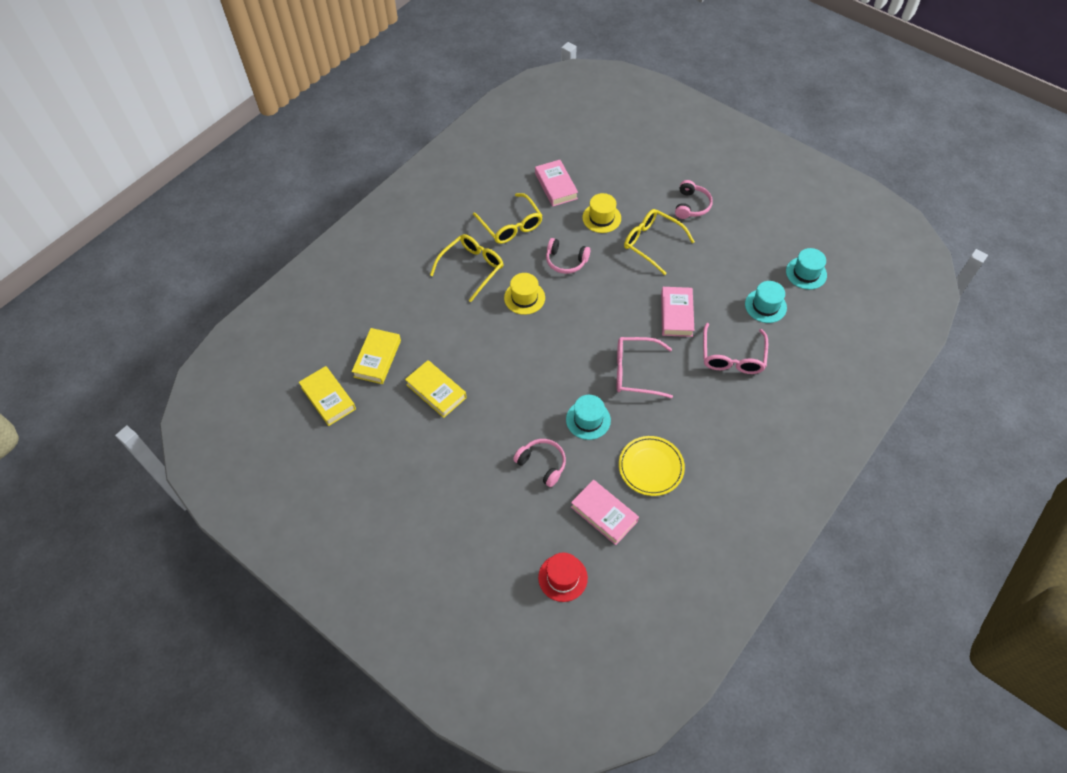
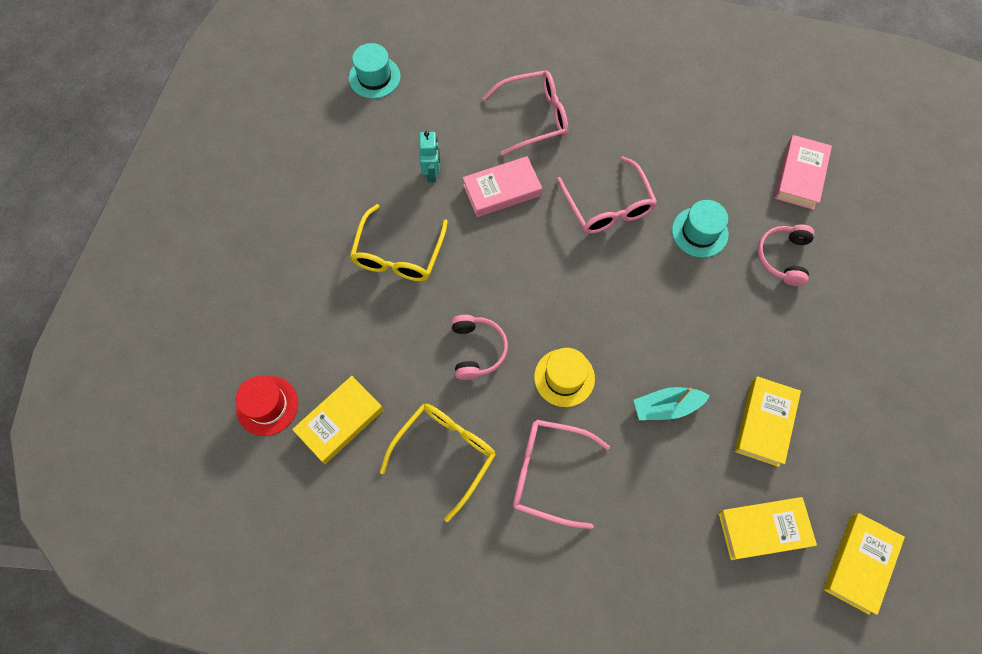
camera: 115 degrees left, 10 degrees up
(472, 268) = (548, 473): yellow glasses -> pink glasses
(476, 343) = (666, 407): none -> turquoise boat
(556, 186) = (340, 421): pink book -> yellow book
(563, 577) = (891, 188): red hat -> red hat (267, 405)
(601, 218) = (378, 333): yellow hat -> none
(651, 467) = (719, 151): yellow plate -> none
(691, 205) = (310, 229): pink headphones -> none
(708, 280) = (432, 173): none -> turquoise robot
(765, 306) = (444, 104): turquoise hat -> none

